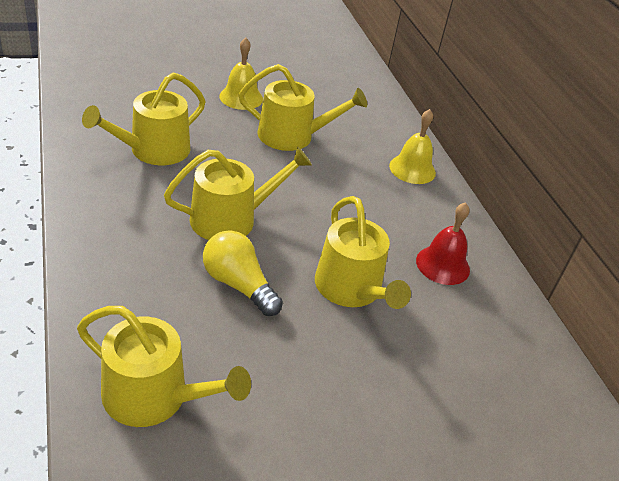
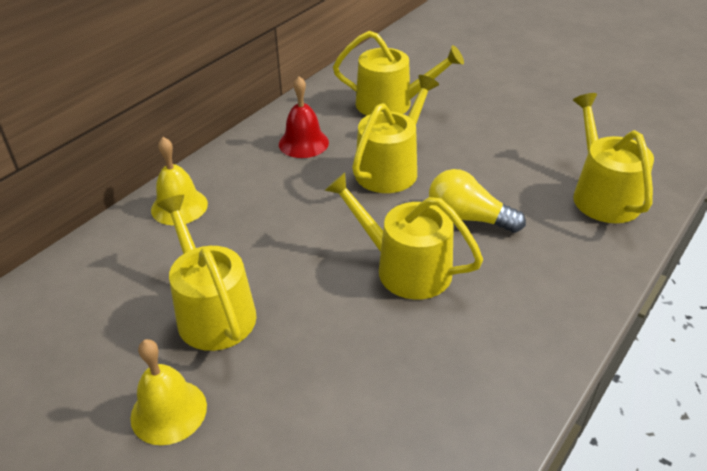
camera: 120 degrees left, 0 degrees up
(153, 150) = (383, 399): yellow watering can -> yellow watering can (391, 104)
(238, 284) = (468, 218): yellow light bulb -> yellow light bulb turned 105 degrees clockwise

